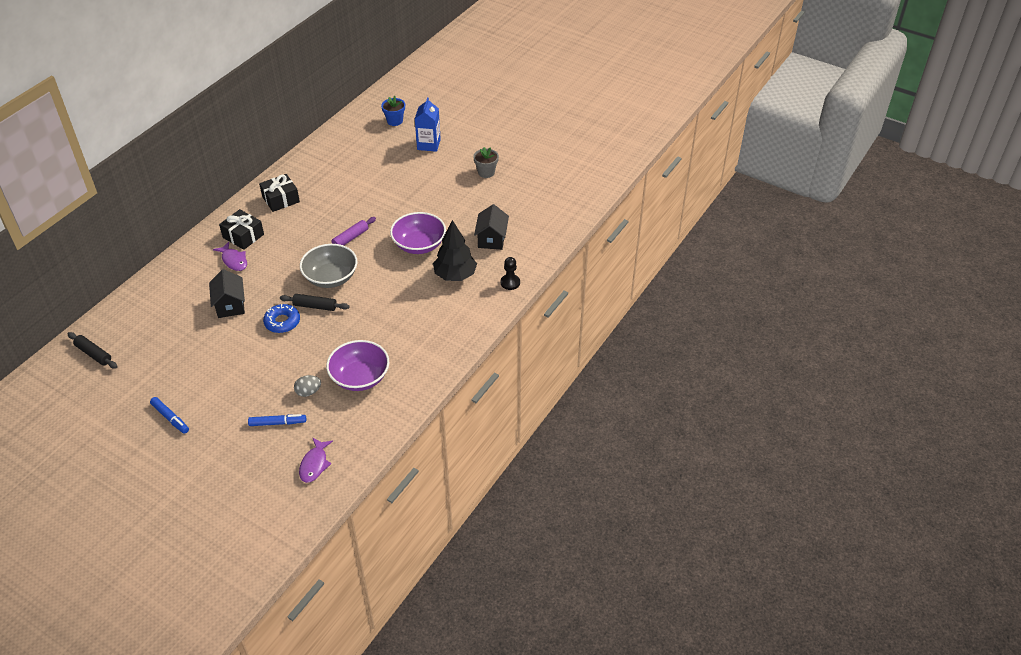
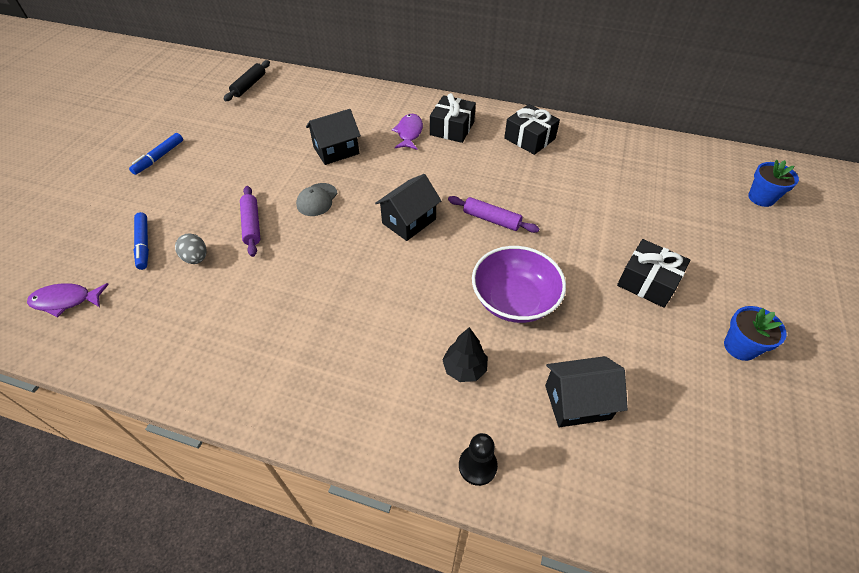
camera: 75 degrees right, 5 degrees up
(234, 260) = (409, 133): purple fish -> purple fish turned 150 degrees clockwise
(282, 322) = (317, 200): blue donut -> grey cap
(290, 360) = (252, 225): none -> purple rolling pin
(315, 306) = (351, 221): black rolling pin -> none
(331, 277) = (409, 221): grey bowl -> black house
(360, 377) = (224, 305): purple bowl -> none
(428, 144) = (744, 250): blue carton -> none
(432, 188) = (648, 282): none -> black gift
(455, 275) = (464, 368): black tree -> black tree, size x0.59
(486, 172) = (740, 347): grey flower pot -> blue flower pot

